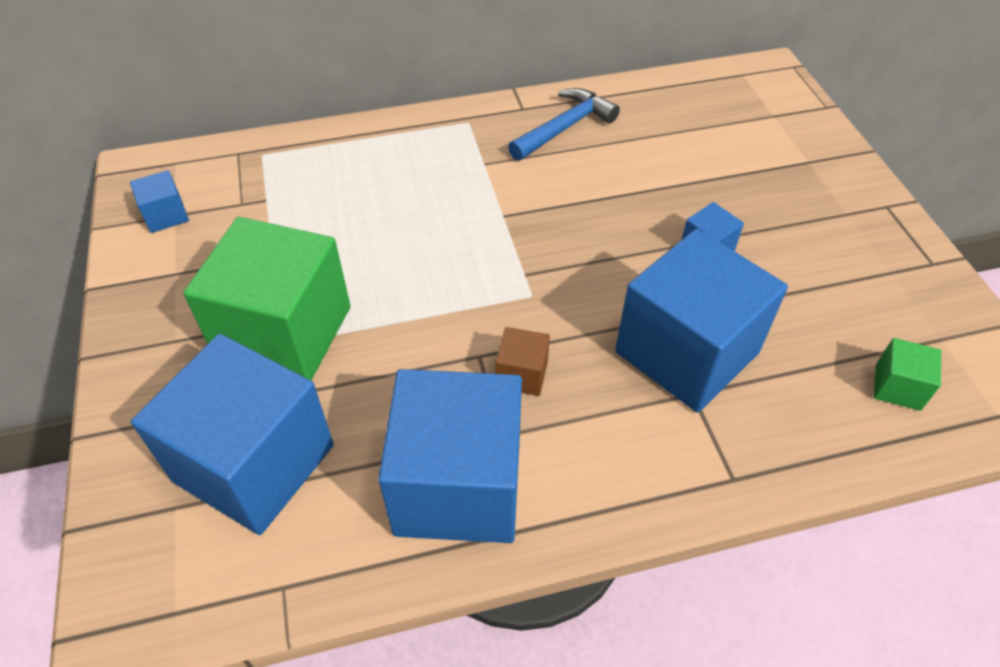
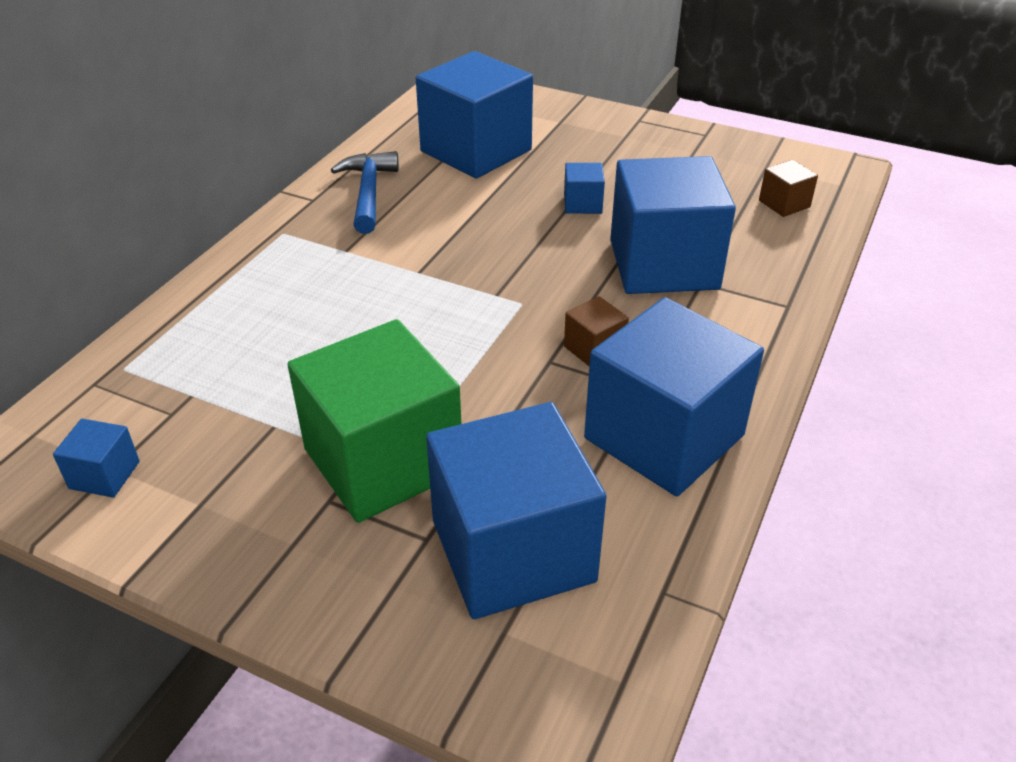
camera: 50 degrees left, 10 degrees down
(695, 143) = (476, 151): none -> blue cube
(897, 387) = (784, 204): green cube -> brown cube

